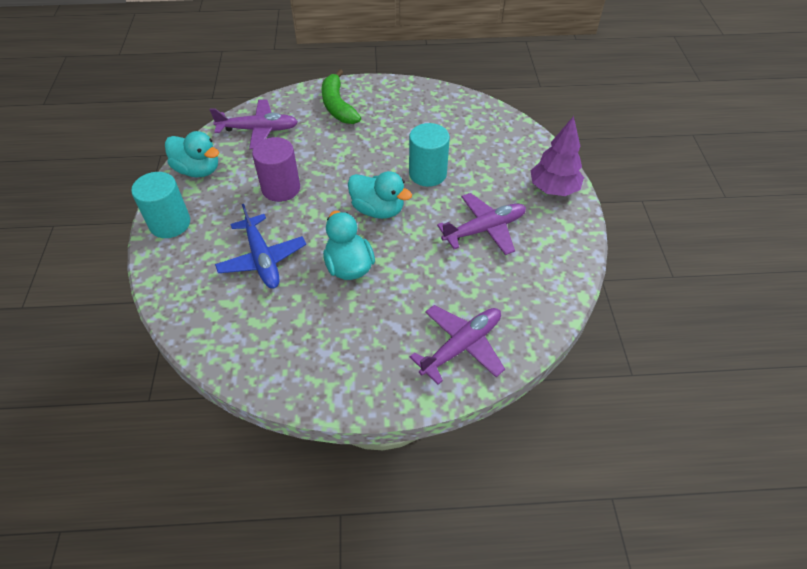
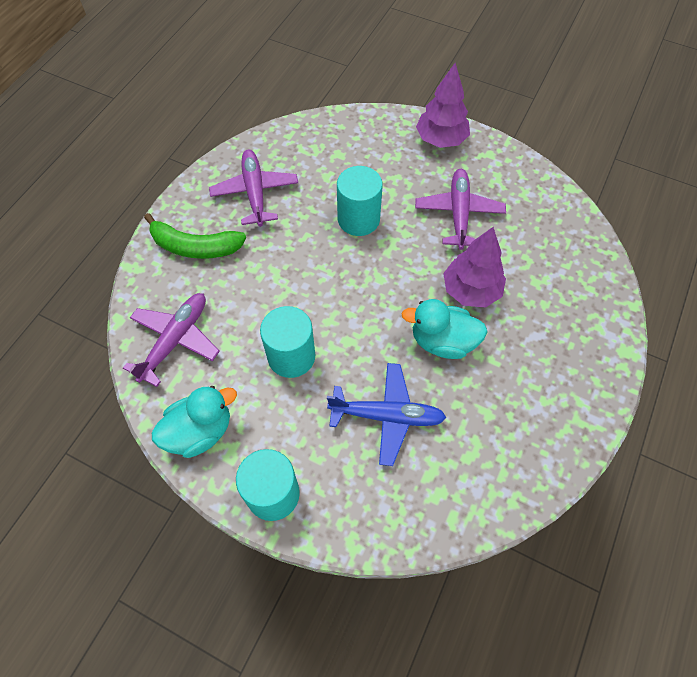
camera: 60 degrees left, 10 degrees up
(281, 188) = (291, 356): purple cylinder -> turquoise cylinder
(378, 210) = (381, 283): turquoise duck -> none
(411, 266) = (471, 290): none -> purple tree
(461, 346) = (581, 297): purple plane -> purple plane (255, 193)

